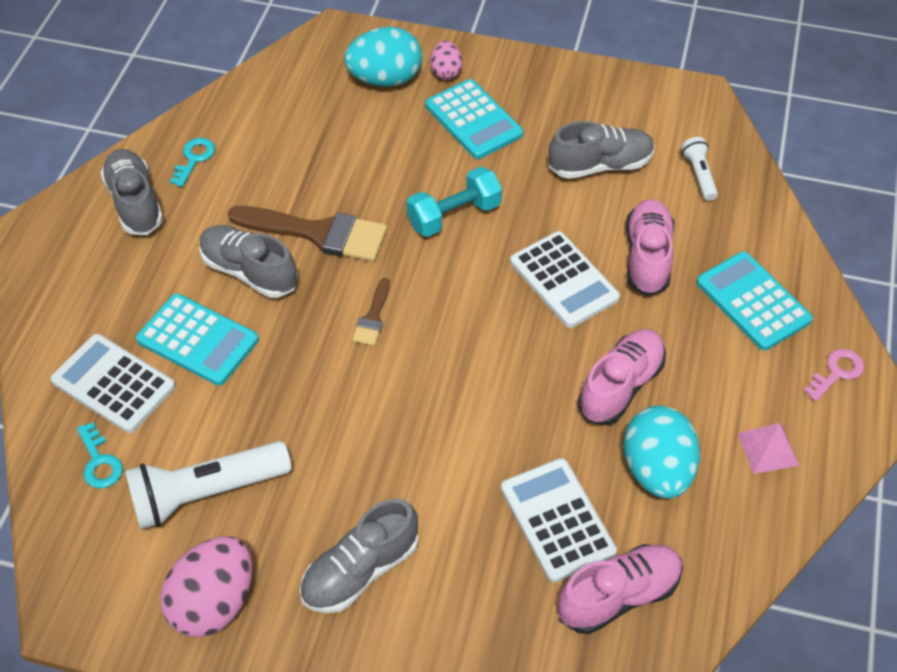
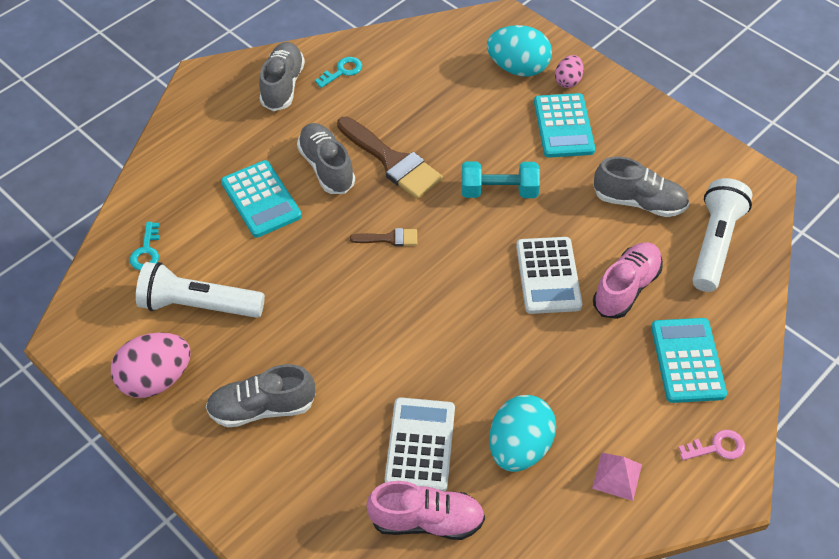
camera: 30 degrees right, 0 degrees up
(113, 384) = (188, 204): white calculator -> none
(373, 317) = (389, 238): brown brush -> brown brush turned 135 degrees counterclockwise
(620, 386) = (535, 373): pink shoe -> none
(699, 175) = (715, 244): white flashlight -> white flashlight, size x1.96

